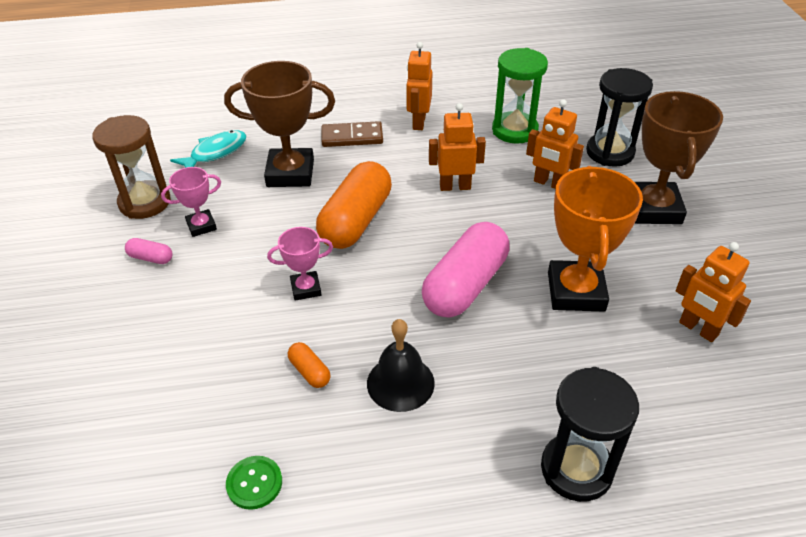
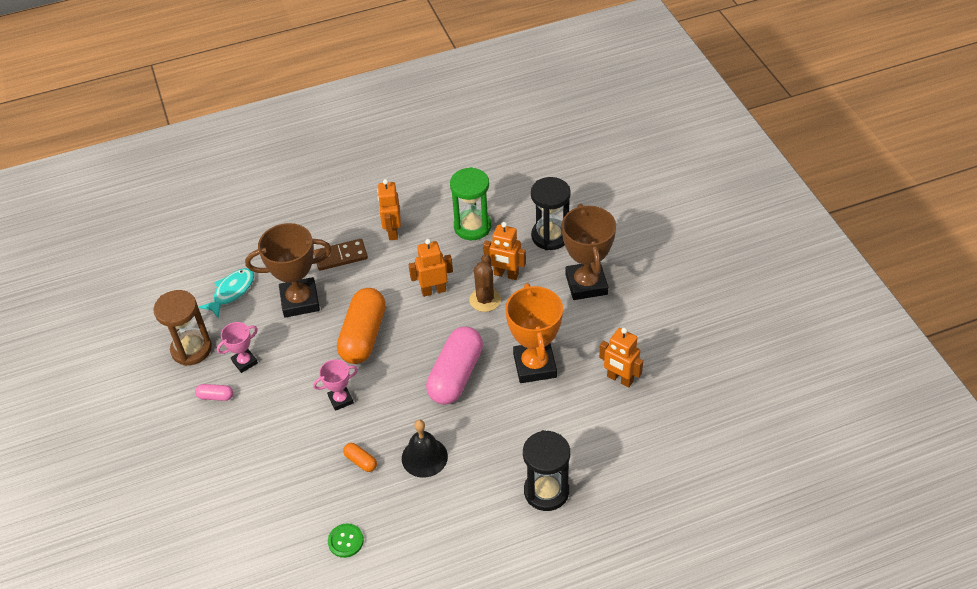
camera: 10 degrees left, 5 degrees up
(518, 206) = (485, 300): none -> brown cactus

